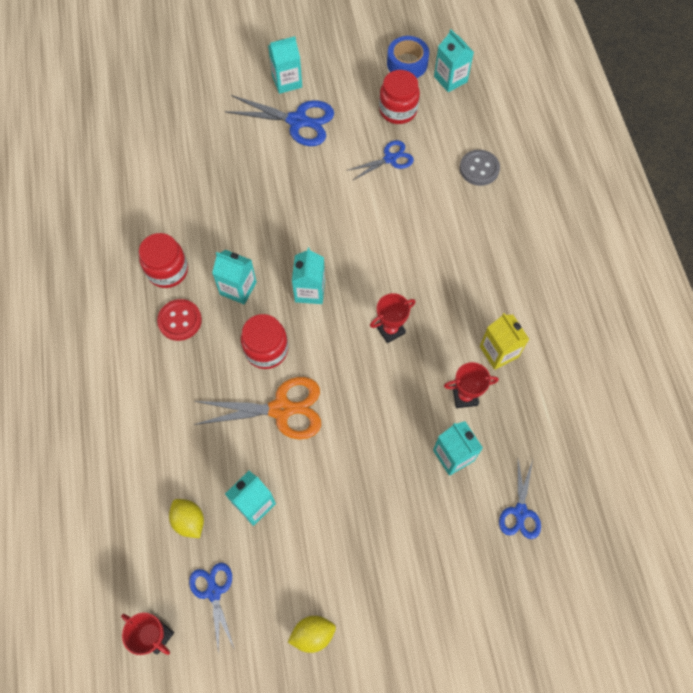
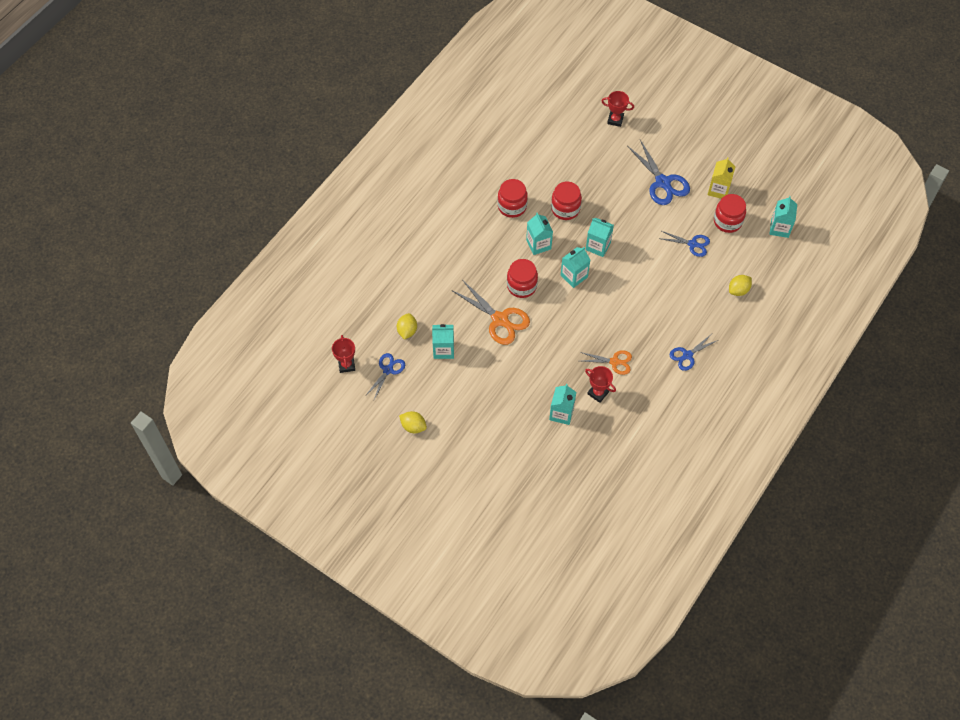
camera: 45 degrees right, 5 degrees down
(180, 320) = (493, 236): red button -> none
(228, 226) = (565, 209): none -> red jar
(287, 81) = (680, 155): turquoise carton -> turquoise carton (598, 246)
(390, 330) = (595, 330): red trophy -> red trophy (615, 120)
(407, 63) = (763, 199): blue tape -> none
(445, 346) = (614, 362): none -> orange scissors
(479, 169) = (738, 290): grey button -> yellow lemon
(498, 352) = (640, 388): yellow carton -> yellow carton (718, 190)
(520, 512) = (566, 466): blue scissors -> blue scissors (687, 355)

